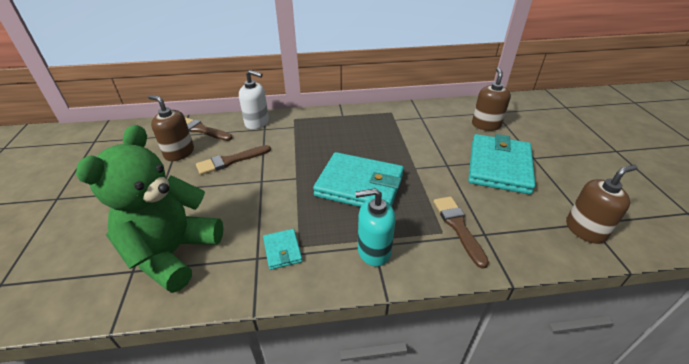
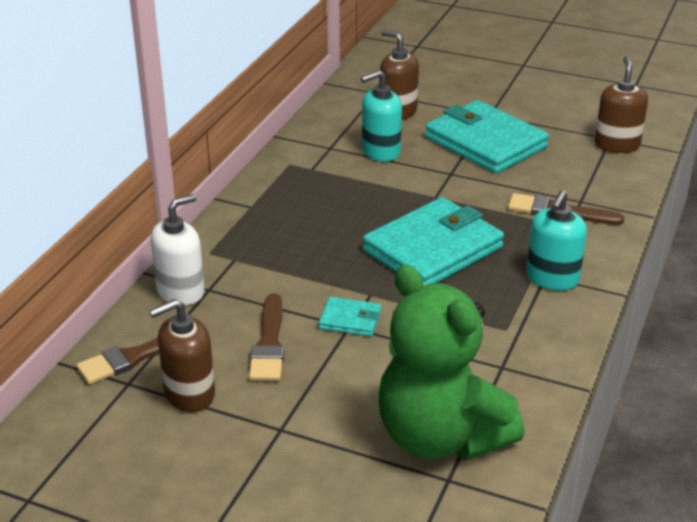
camera: 60 degrees left, 5 degrees down
(282, 250) = (504, 343): turquoise wallet -> turquoise wallet (350, 320)
(437, 133) = (380, 151): none -> turquoise soap dispenser

